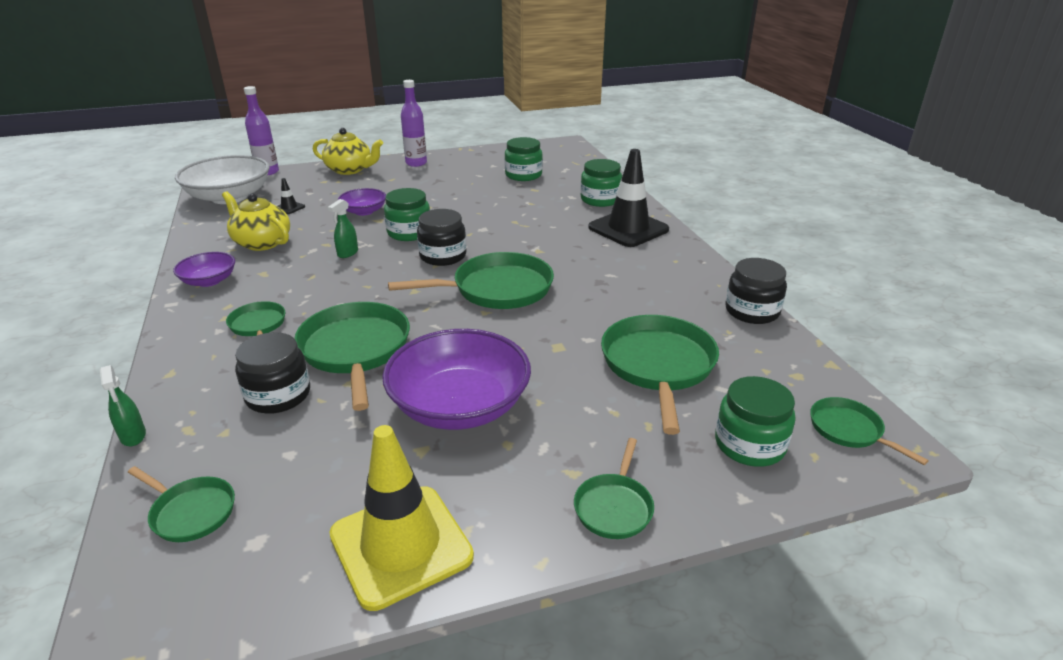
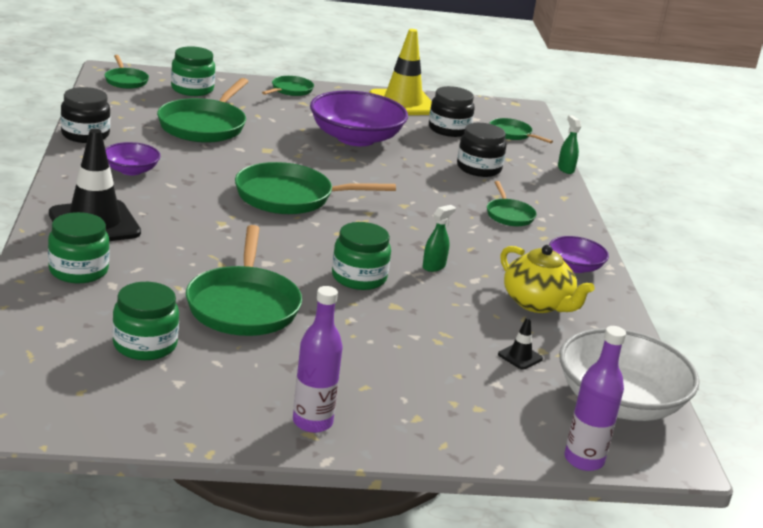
camera: 170 degrees left, 5 degrees down
(350, 170) = (435, 430): yellow teapot -> none
(356, 350) = (425, 181): green pan -> green pan (243, 305)
(364, 211) = (413, 325): purple bowl -> purple bowl (131, 170)
(443, 256) = (329, 240): black jar -> black jar (449, 129)

